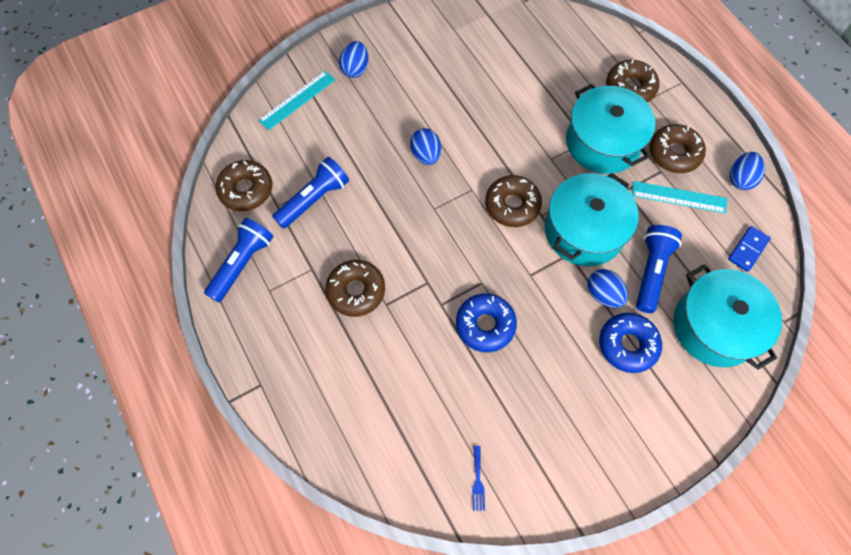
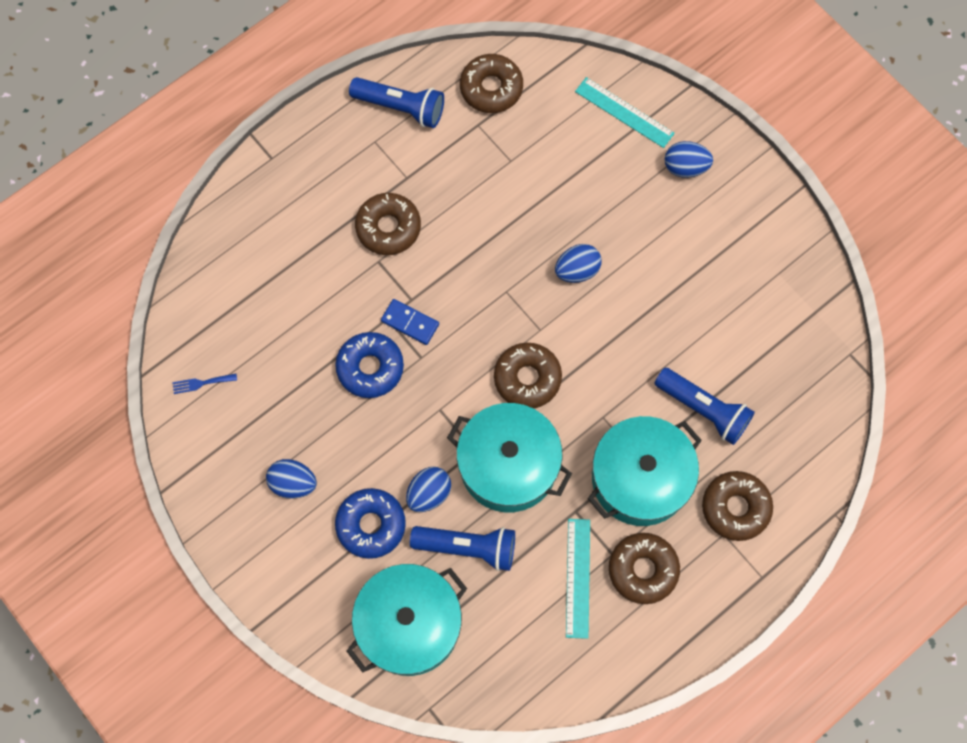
camera: 80 degrees right, 5 degrees up
(314, 199) = (493, 161): blue flashlight -> blue flashlight (704, 409)
(740, 179) = (621, 656): blue egg -> blue egg (293, 483)
(747, 249) = (519, 665): blue domino -> blue domino (410, 322)

